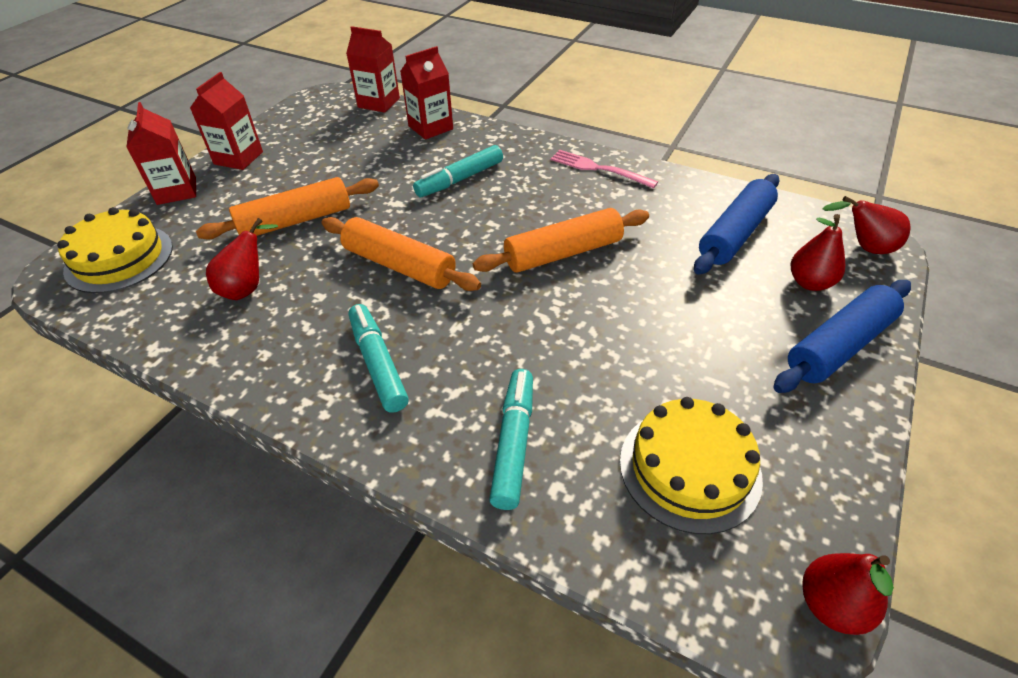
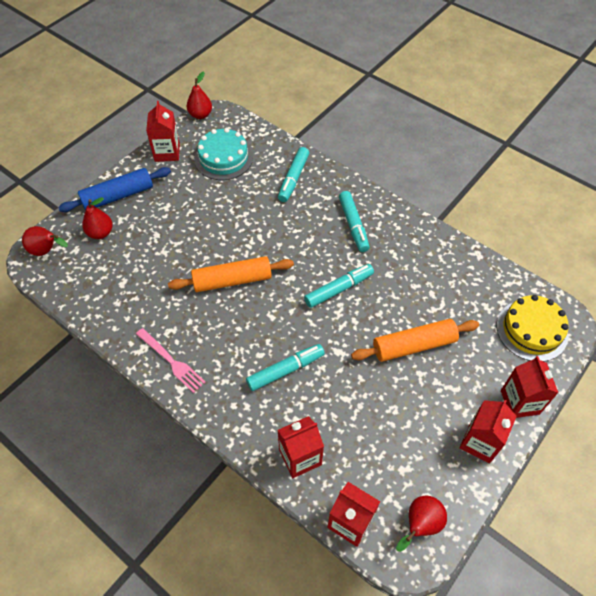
camera: 170 degrees left, 10 degrees up
(248, 287) = (435, 288): red pear -> red pear (420, 525)
(399, 265) = (339, 289): orange rolling pin -> turquoise marker
(689, 468) = (223, 158): yellow cake -> turquoise cake
(735, 234) = (115, 276): blue rolling pin -> none
(825, 460) = (167, 152): none -> red carton

